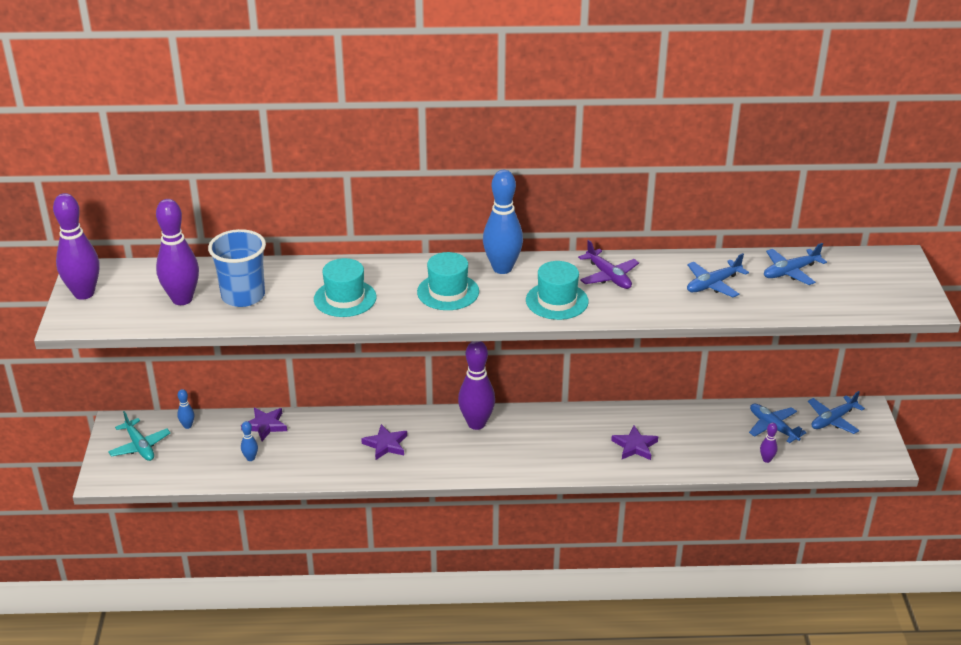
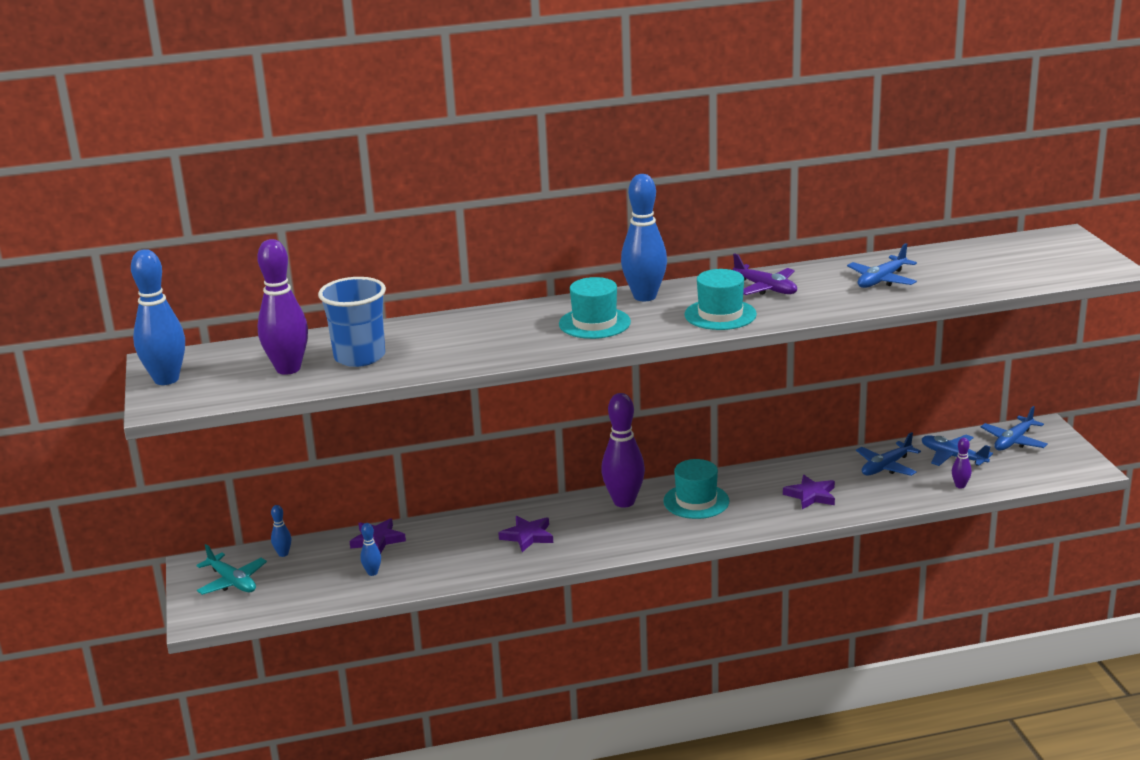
camera: 10 degrees left, 10 degrees down
(84, 293) = (166, 379): purple bowling pin -> blue bowling pin
(345, 298) = (480, 343): turquoise hat -> turquoise hat (696, 501)
(790, 272) = (957, 260): blue plane -> blue plane (886, 467)

